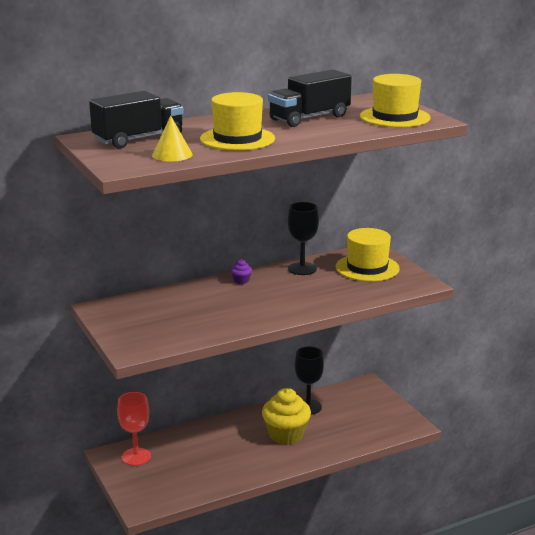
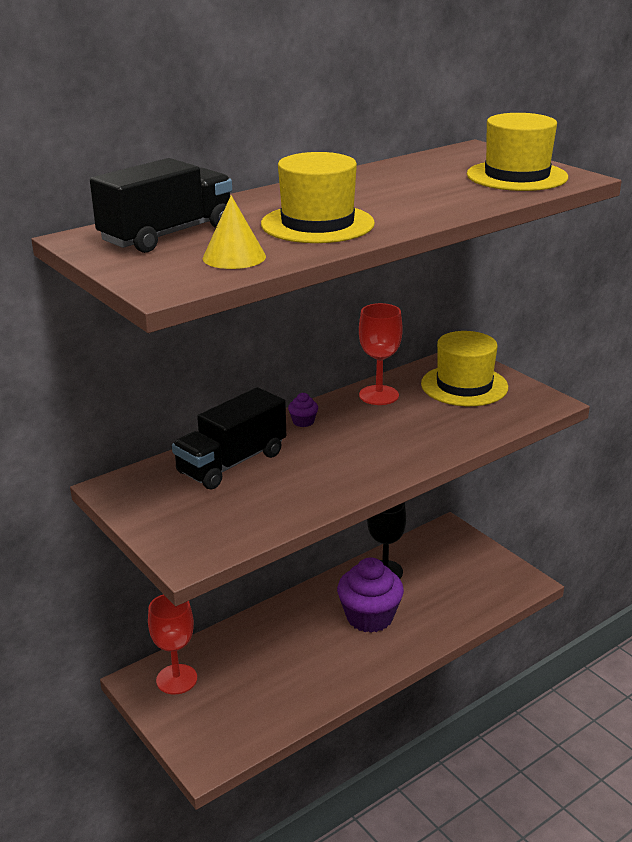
camera: 10 degrees left, 5 degrees up
(286, 434) = (369, 617): yellow cupcake -> purple cupcake
(302, 269) = (379, 395): black goblet -> red goblet
(309, 118) = (399, 185): black truck -> black truck (232, 463)

